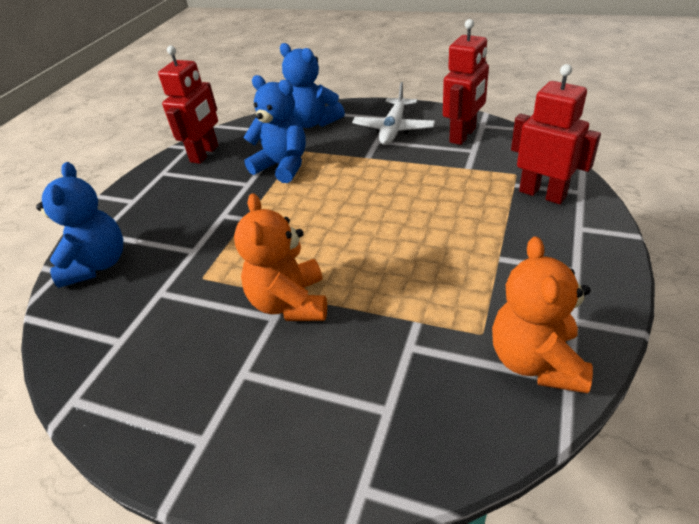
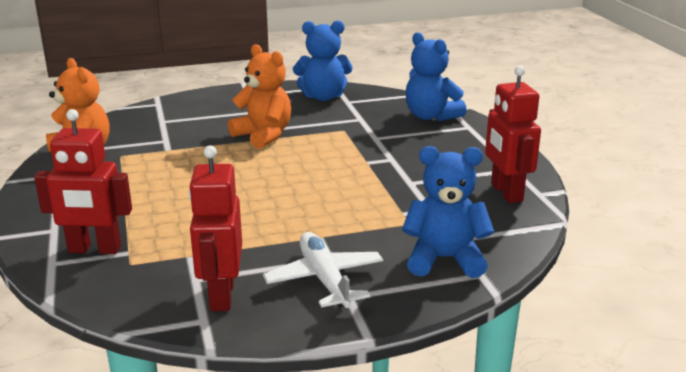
camera: 140 degrees right, 15 degrees down
(282, 166) = (400, 204): blue teddy bear -> blue teddy bear (323, 97)

